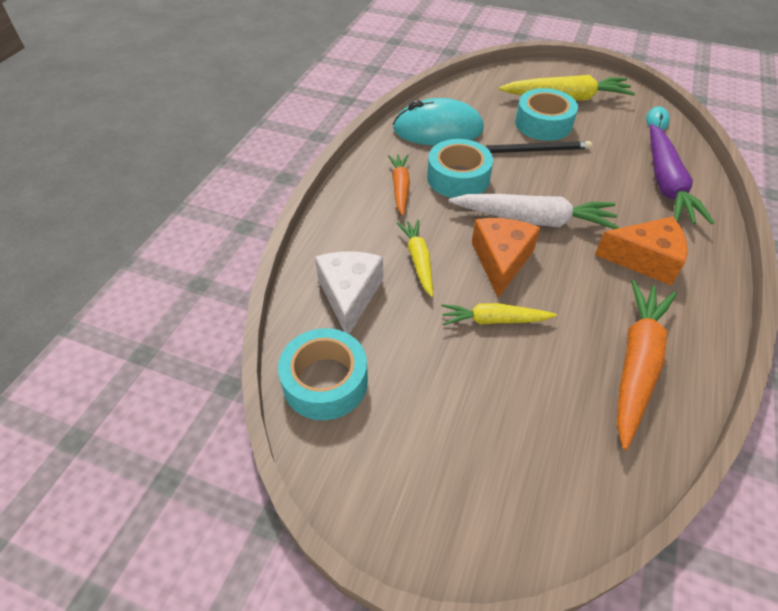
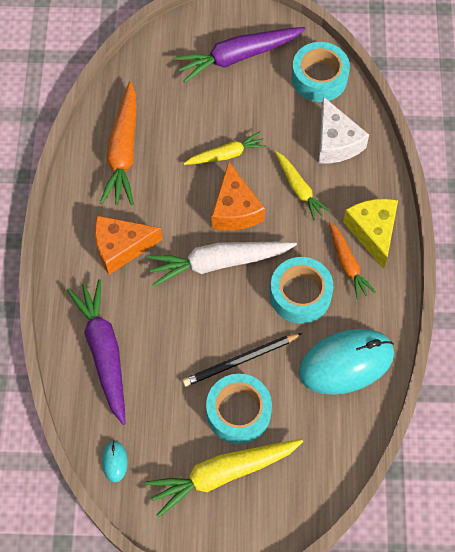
camera: 160 degrees right, 15 degrees up
(360, 204) = (373, 232): none -> yellow cheese
(431, 455) = (237, 57): none -> purple carrot

